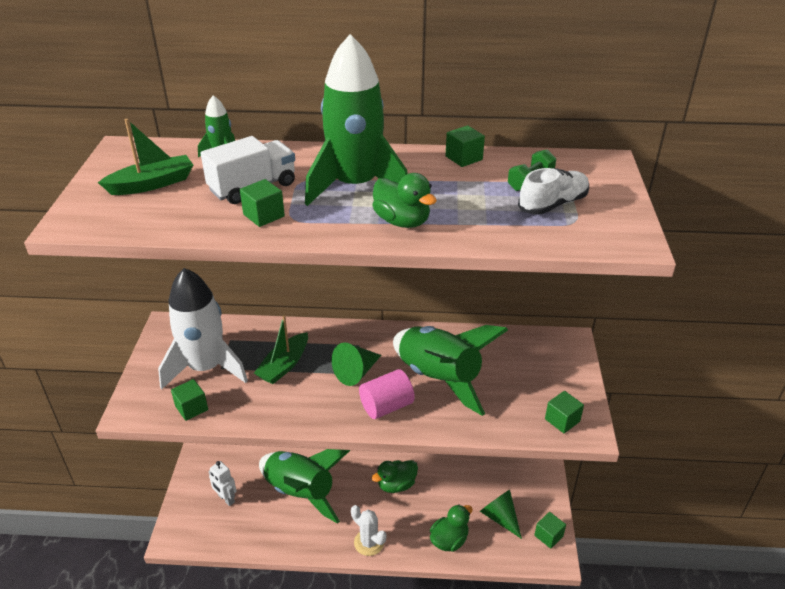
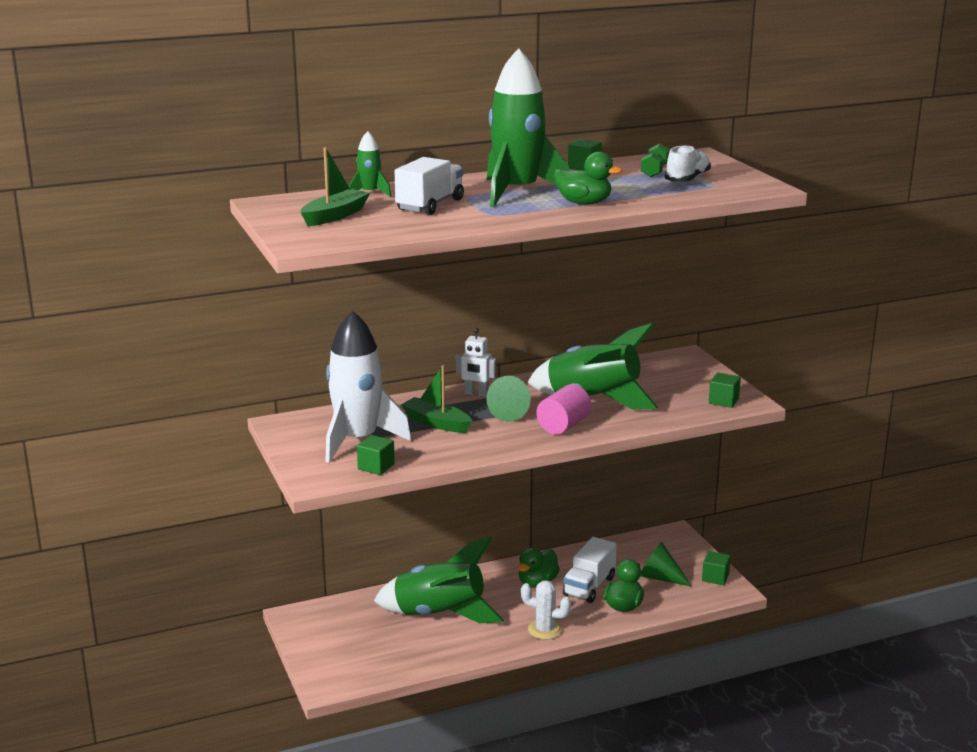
camera: 25 degrees left, 15 degrees down
(226, 499) = (360, 641): white robot -> white robot (476, 394)
(264, 215) = (465, 216): green cube -> none
(284, 365) = (436, 423): green boat -> green boat turned 120 degrees clockwise
(435, 505) = (589, 586): none -> white truck

